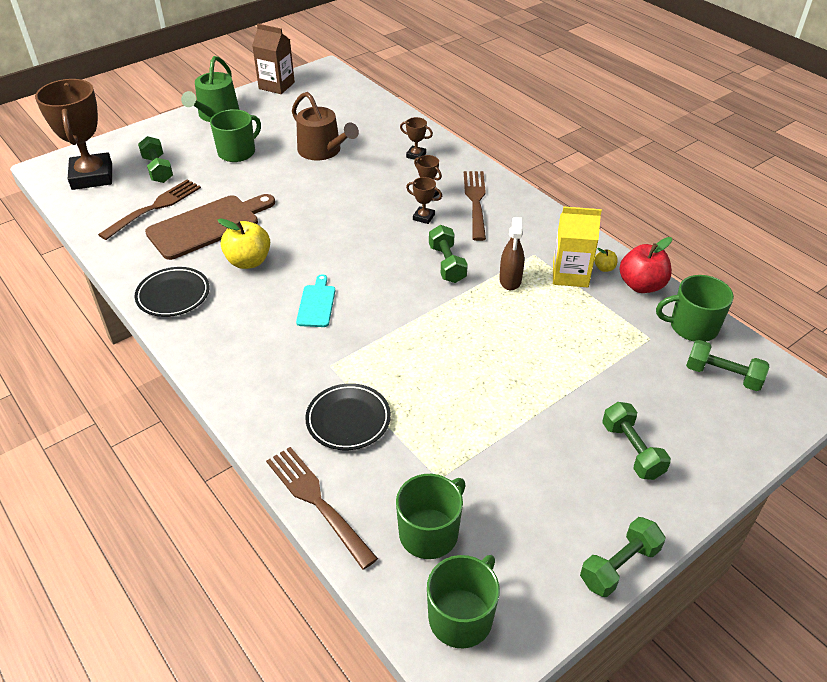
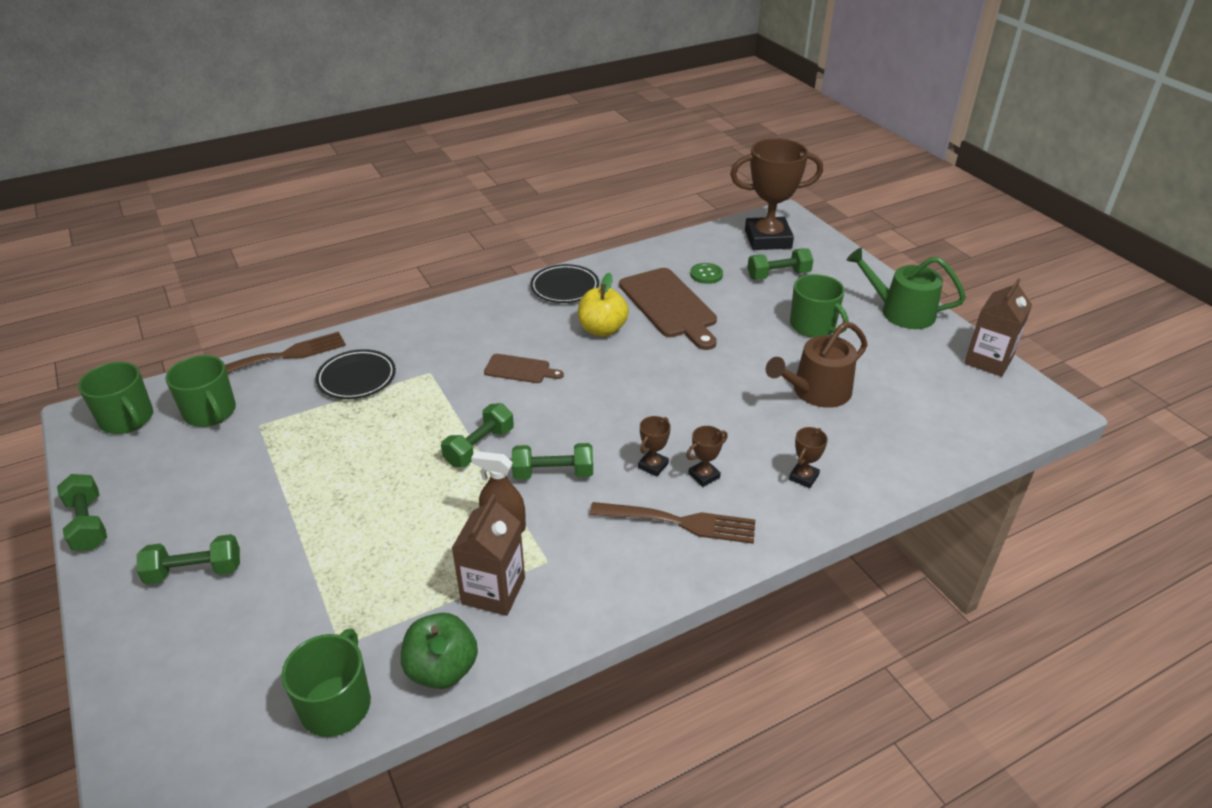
camera: 100 degrees right, 5 degrees down
(154, 208) = (706, 274): brown fork -> green button
(316, 304) = (520, 369): turquoise cutting board -> brown cutting board
(570, 274) = (493, 591): yellow carton -> brown carton
(604, 268) = (493, 634): yellow apple -> none
(641, 285) = (442, 669): red apple -> green apple
(722, 376) = (237, 706): green dumbbell -> green dumbbell (479, 447)

